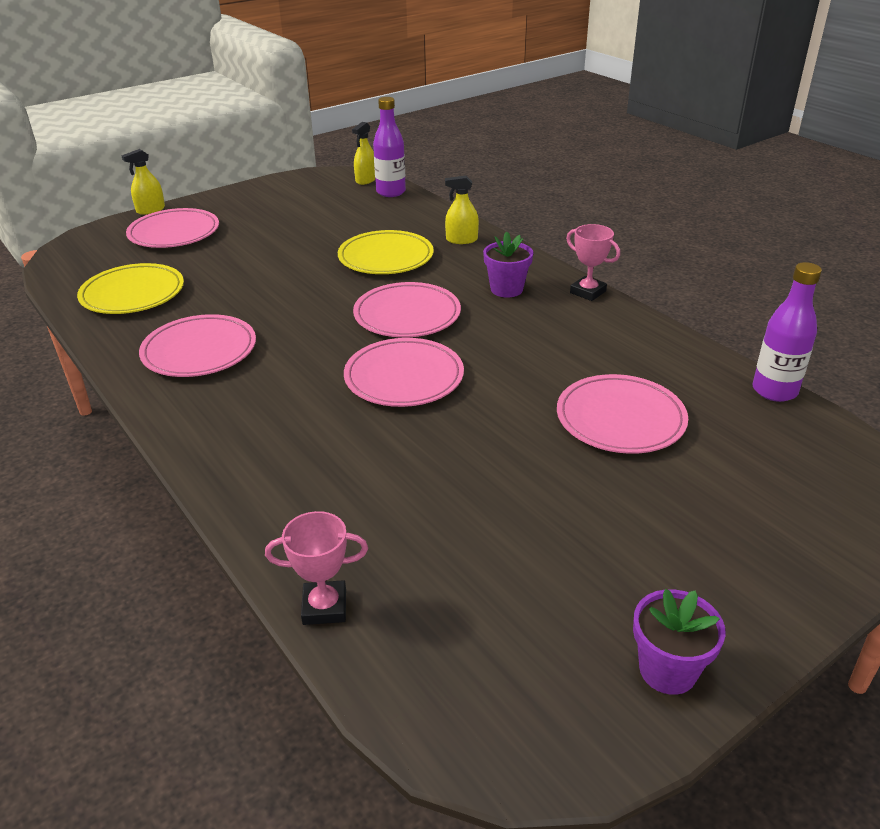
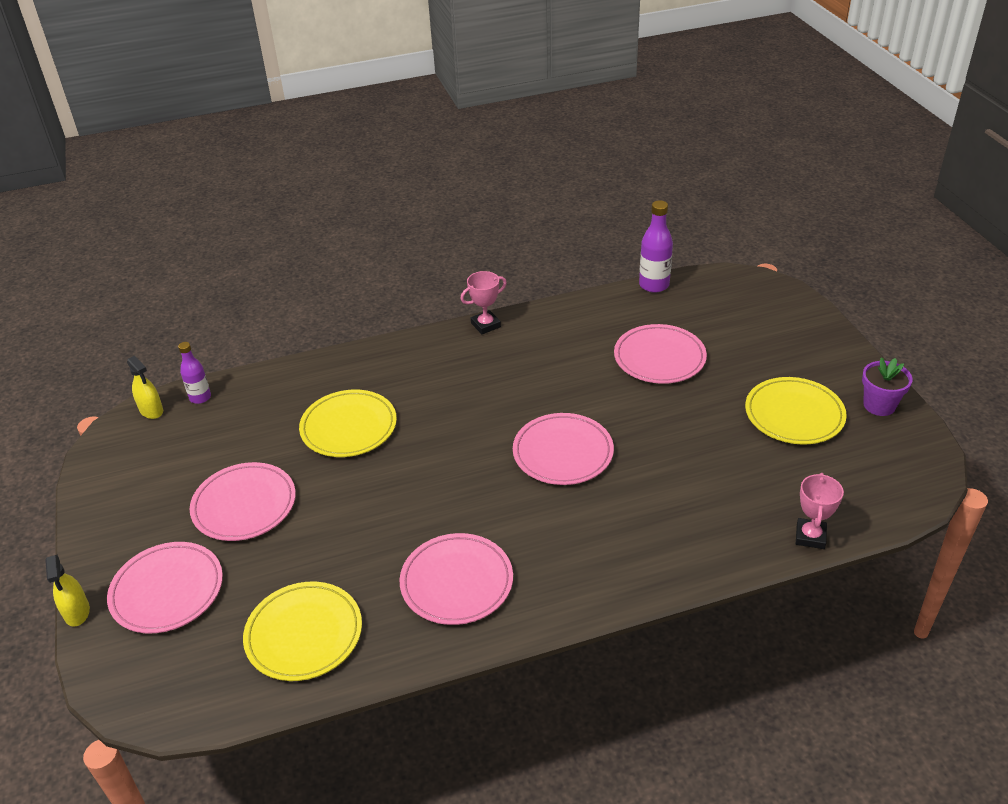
camera: 70 degrees left, 5 degrees up
(391, 192) = (200, 397): purple bottle -> purple bottle, size x0.66
(407, 315) = (466, 433): pink plate -> pink plate (244, 505)
(461, 240) = (347, 372): yellow spray bottle -> none
(506, 289) = (455, 366): purple flower pot -> none
(580, 563) = (794, 414): none -> yellow plate

